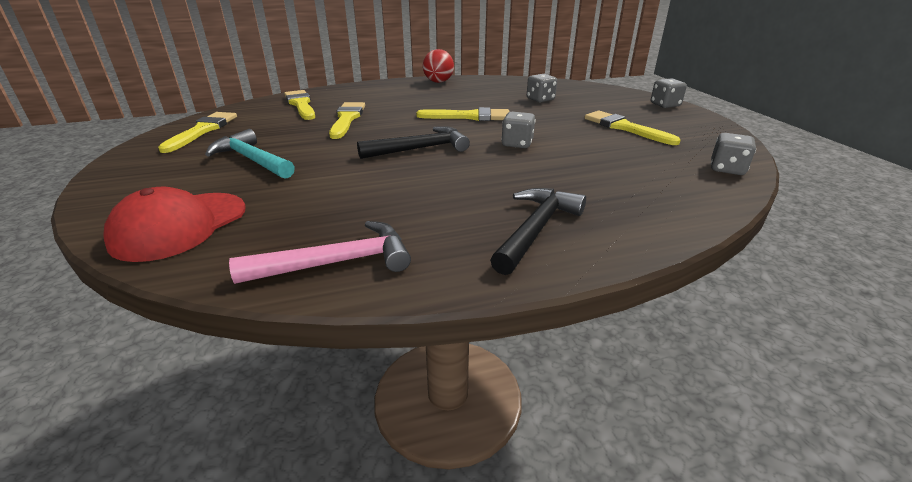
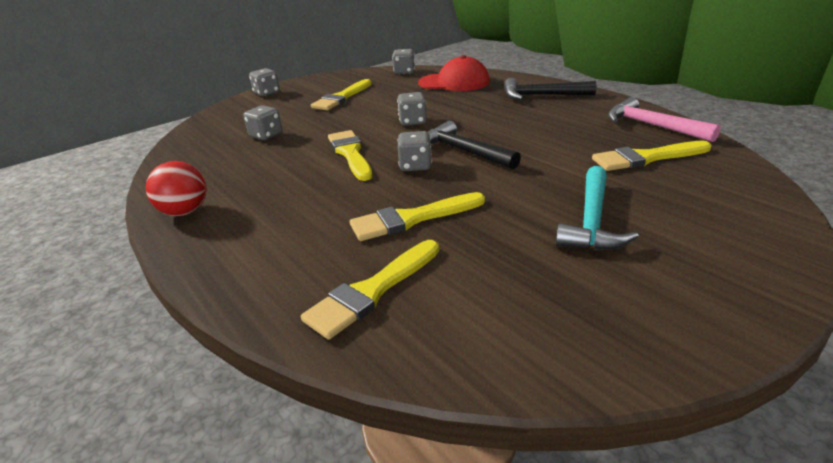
camera: 110 degrees left, 0 degrees up
(180, 226) = (722, 188): red cap -> red cap (454, 82)
(203, 130) = (572, 325): yellow brush -> yellow brush (646, 158)
(417, 130) = (415, 166): none -> grey dice

